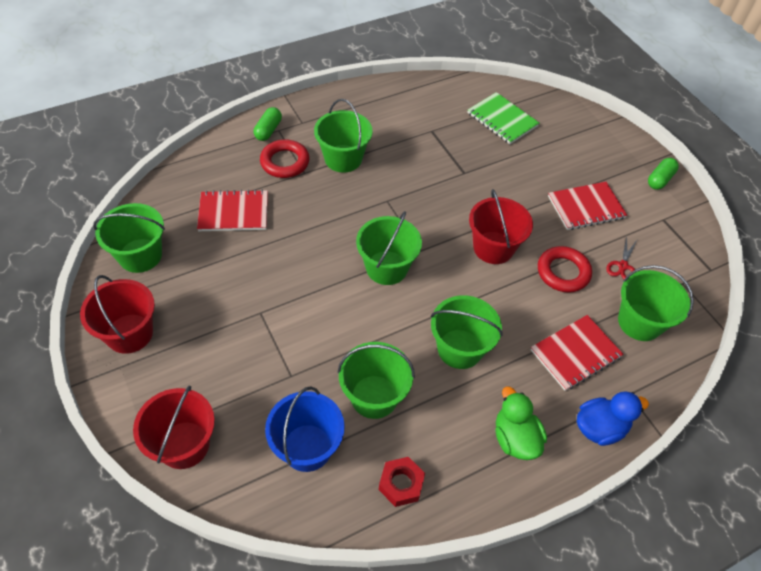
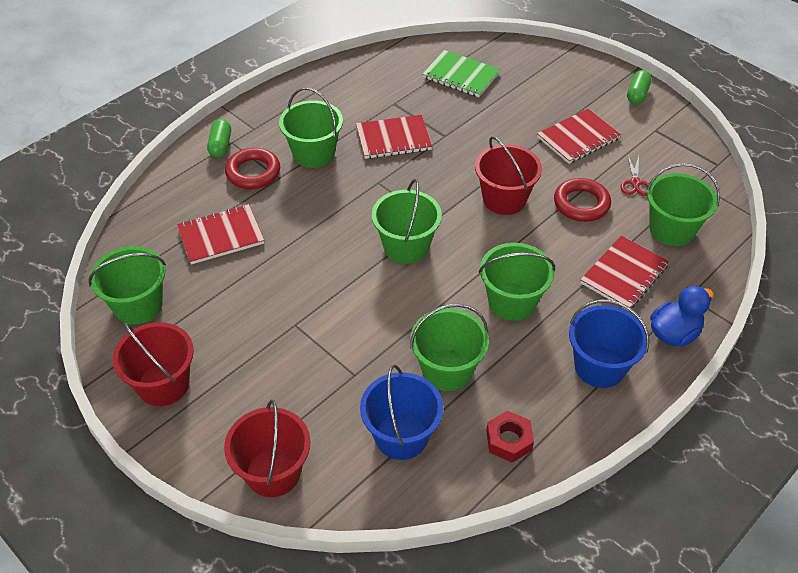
camera: 15 degrees left, 5 degrees down
(417, 163) = (393, 139): none -> red notebook
(515, 438) = (599, 366): green duck -> blue bucket

